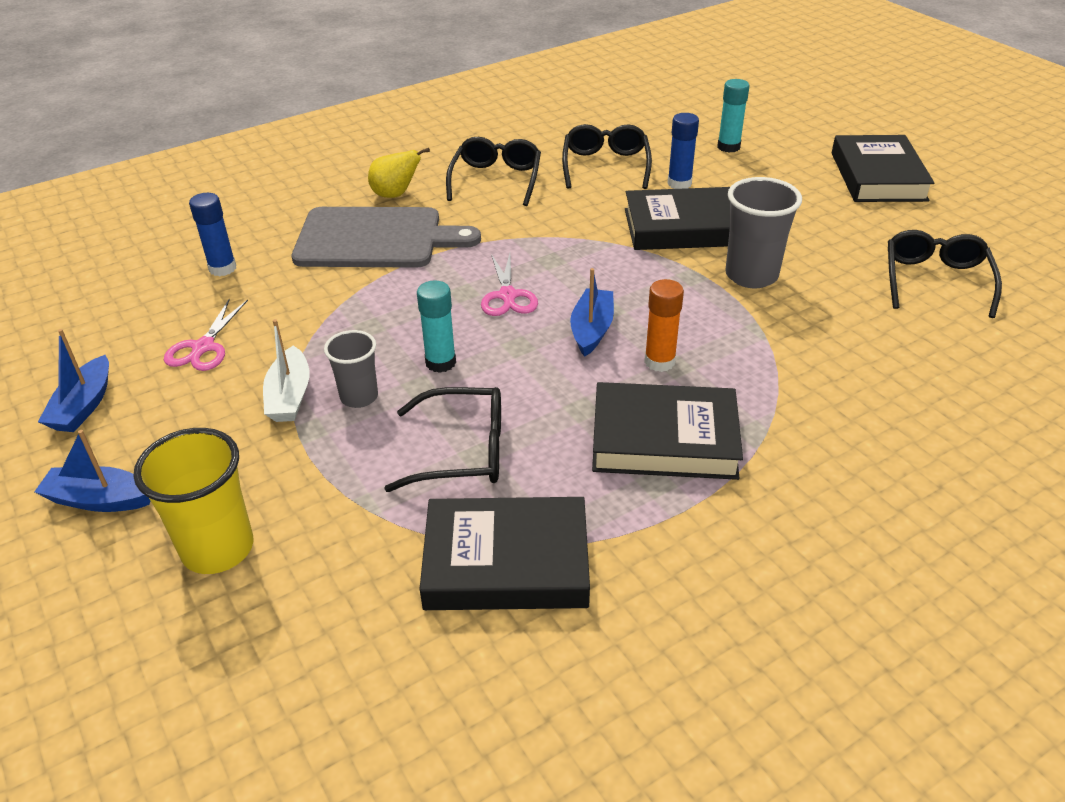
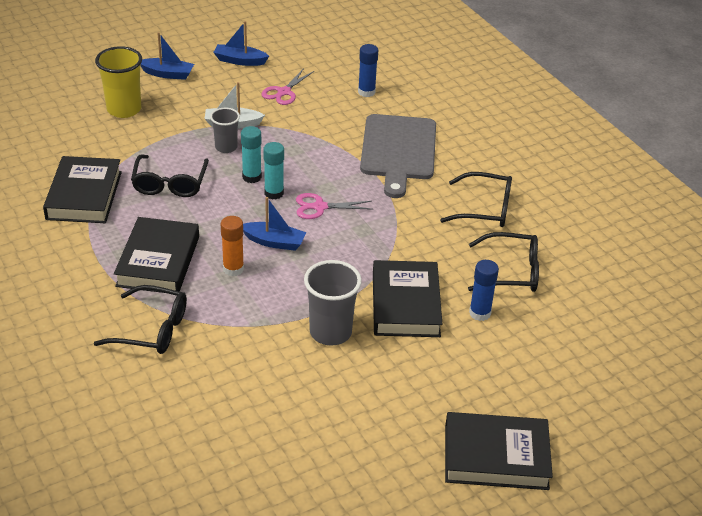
camera: 90 degrees right, 0 degrees up
(100, 500) = (167, 74): blue boat -> blue boat turned 90 degrees clockwise
(203, 347) = (284, 92): pink scissors -> pink scissors turned 75 degrees counterclockwise
(395, 195) = (461, 159): yellow pear -> none
(728, 147) = (553, 357): turquoise glue stick -> turquoise glue stick (274, 193)
(935, 280) = (310, 445): black glasses -> black glasses (153, 329)

